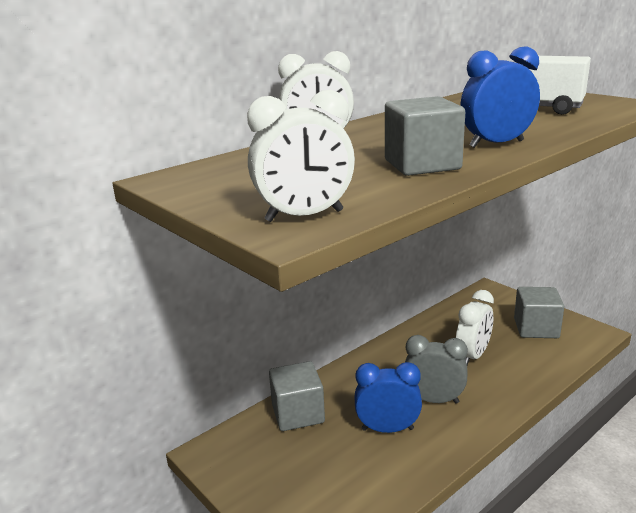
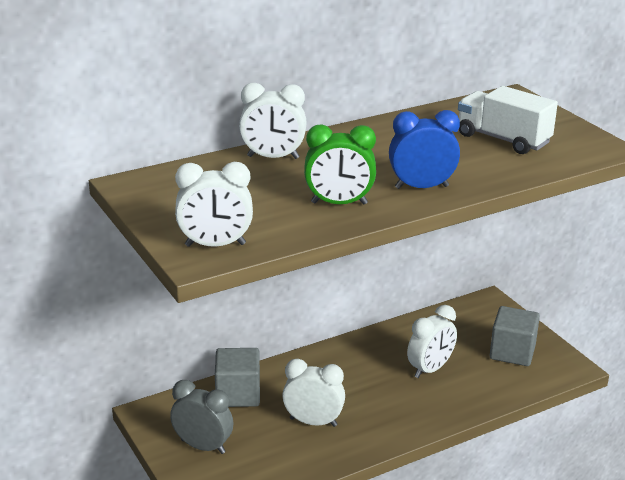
camera: 10 degrees right, 5 degrees up
(387, 429) = (313, 422): blue clock -> white clock
(422, 165) = (339, 203): grey cube -> green clock
(434, 400) = (369, 404): grey clock -> grey clock (203, 446)

